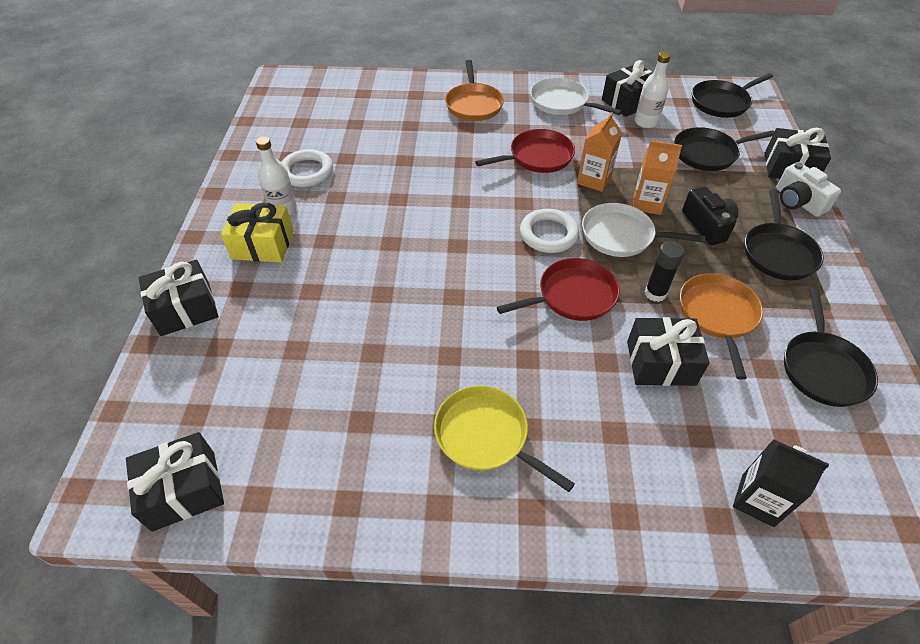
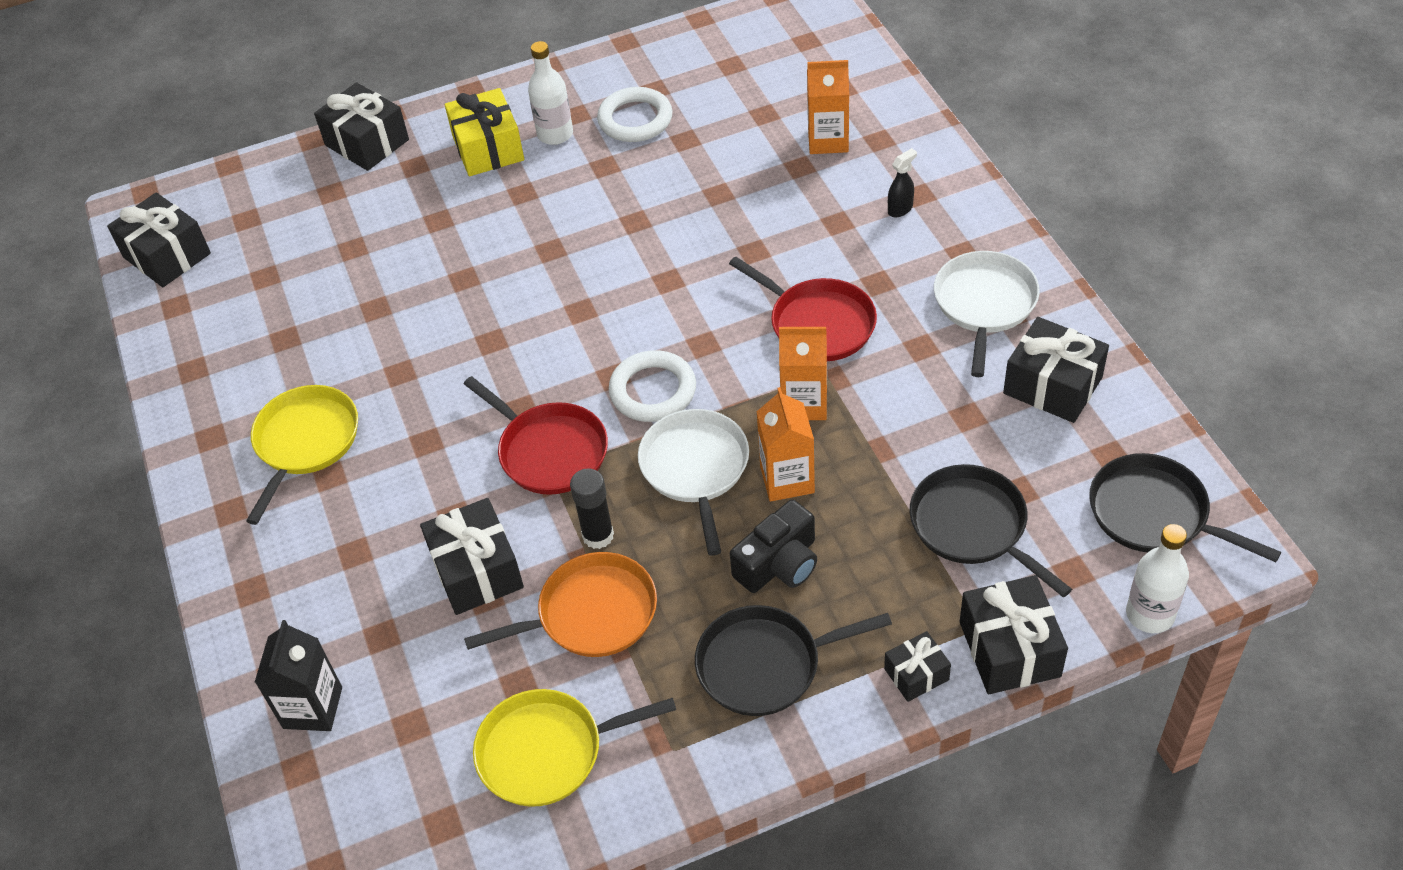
camera: 70 degrees right, 0 degrees up
(399, 110) = (828, 140): none -> orange carton
(474, 104) = (900, 209): orange pan -> black spray bottle
(646, 122) = (1007, 424): white bottle -> white bottle (1150, 614)
(798, 201) = (916, 674): white camera -> black gift
(823, 368) = (547, 751): black pan -> yellow pan

